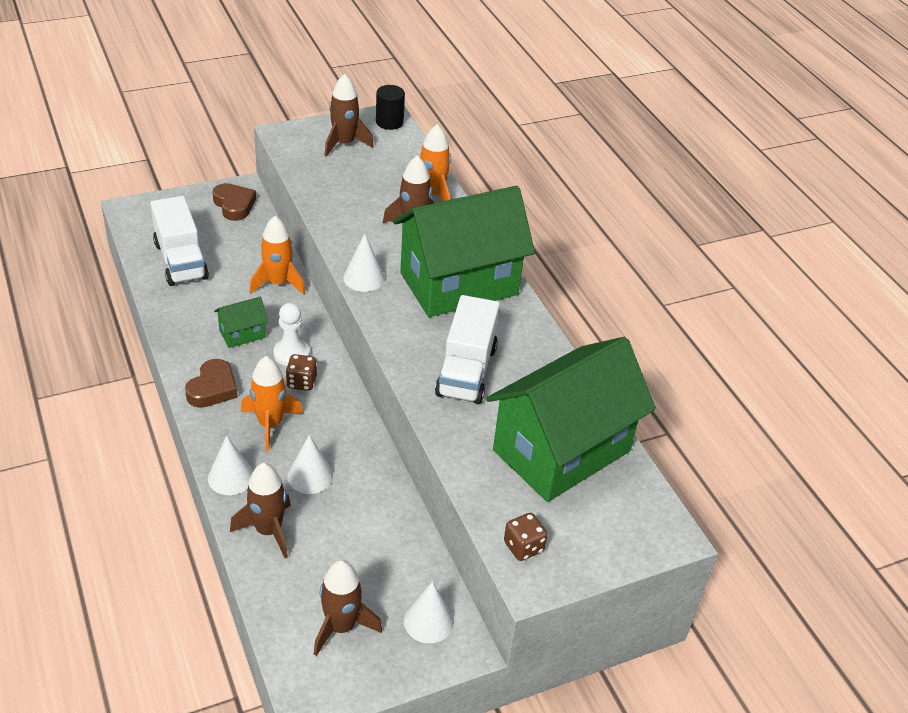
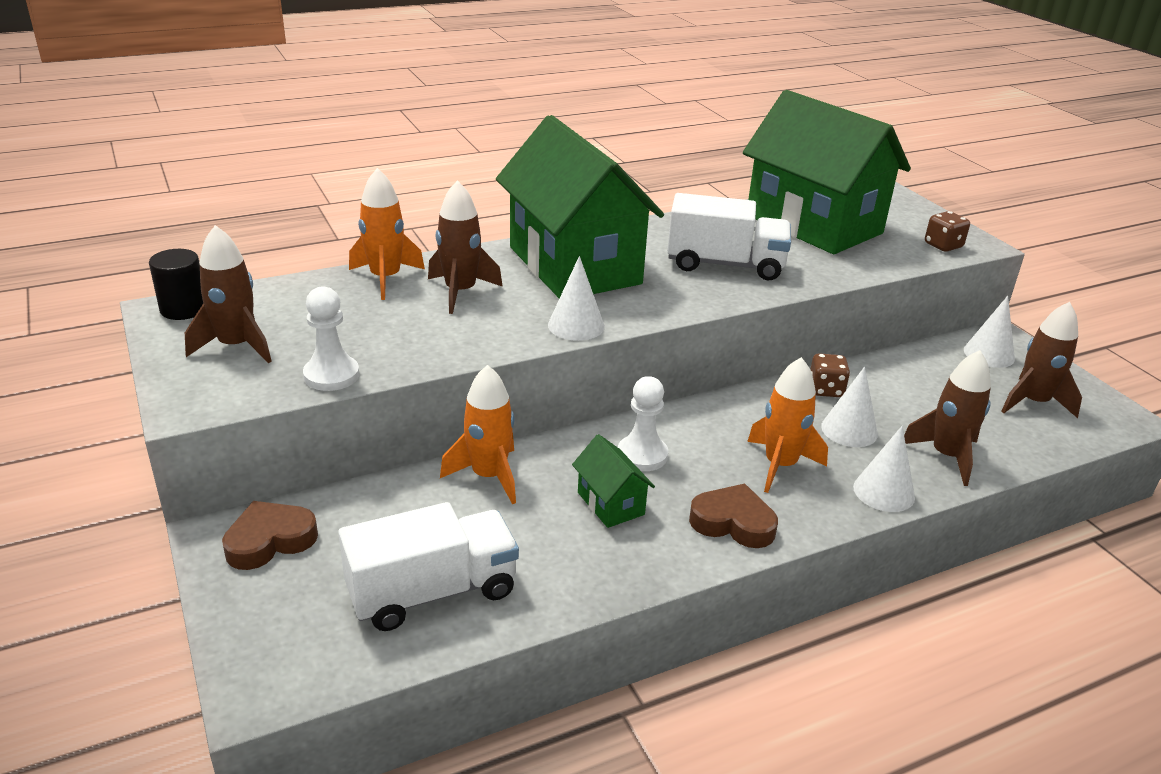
camera: 90 degrees left, 10 degrees down
(301, 382) = (694, 444): brown dice -> brown dice (825, 390)
(308, 178) = (331, 375): none -> white pawn

